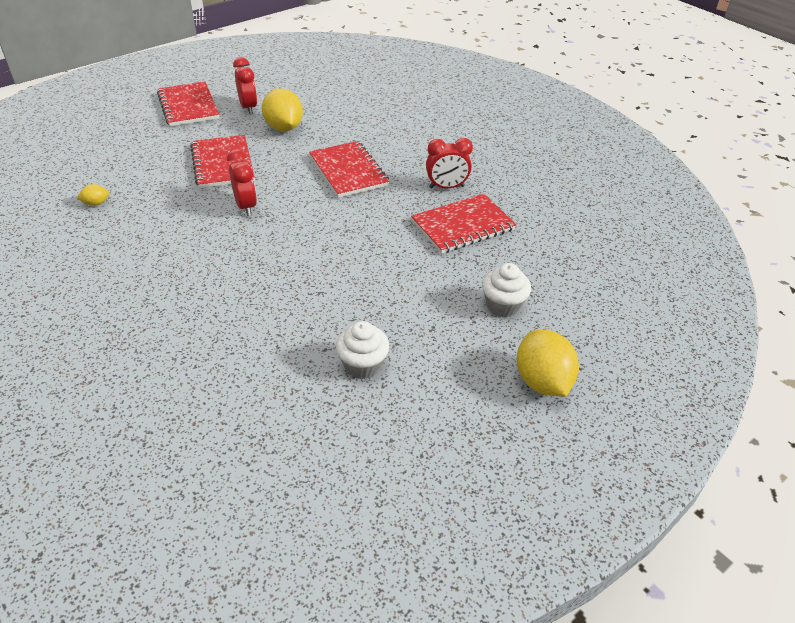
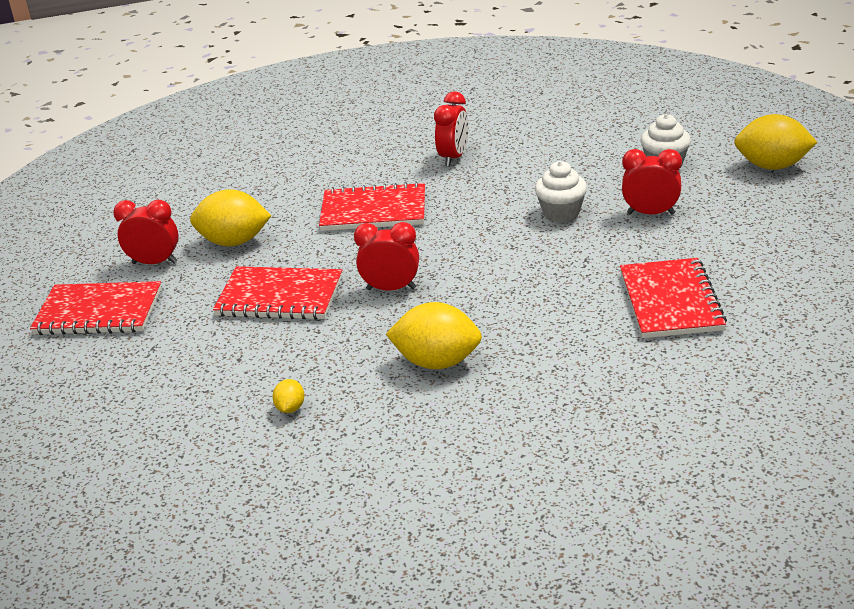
camera: 60 degrees left, 10 degrees down
(157, 250) = (437, 362): none -> yellow lemon
(362, 365) = (710, 250): white cupcake -> white cupcake (561, 213)
(410, 314) = (650, 213): none -> red clock
(463, 226) = (529, 161): red notebook -> red notebook (671, 301)

